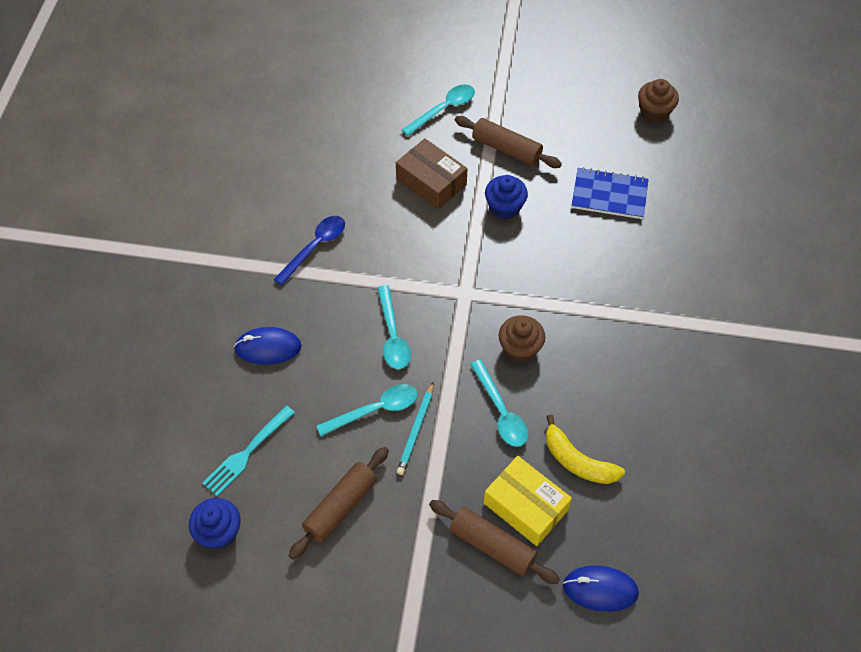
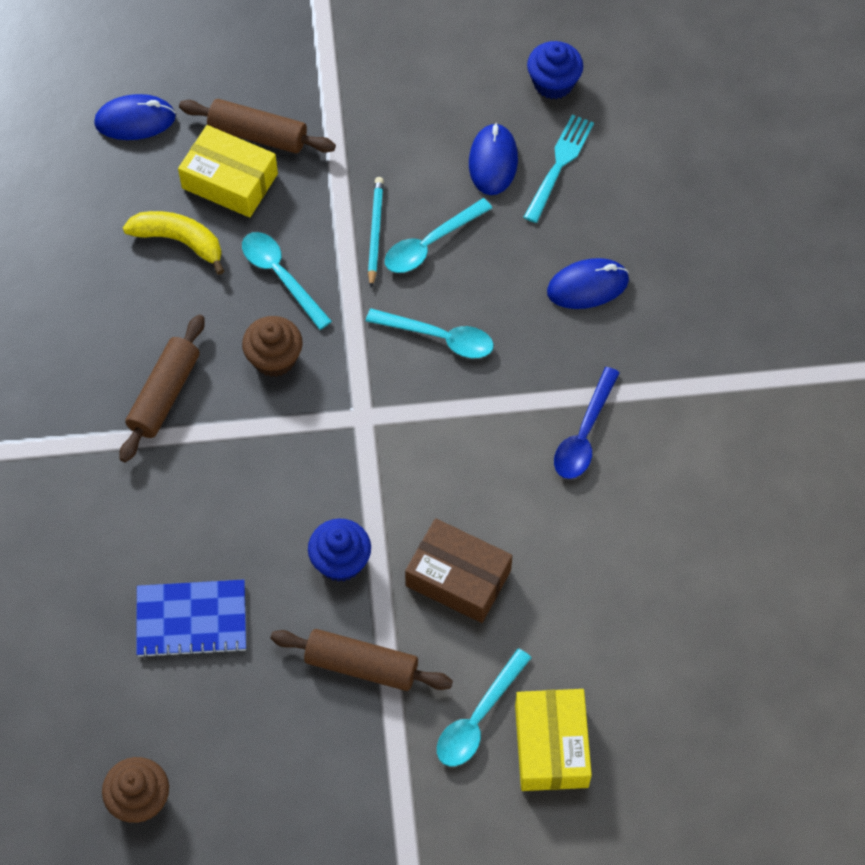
camera: 165 degrees right, 5 degrees up
(300, 469) = (493, 162): none -> blue mouse
(340, 507) = (433, 135): brown rolling pin -> brown rolling pin (164, 395)
(393, 335) = (439, 337): turquoise spoon -> turquoise spoon turned 135 degrees clockwise
(406, 88) = (551, 746): none -> yellow box

